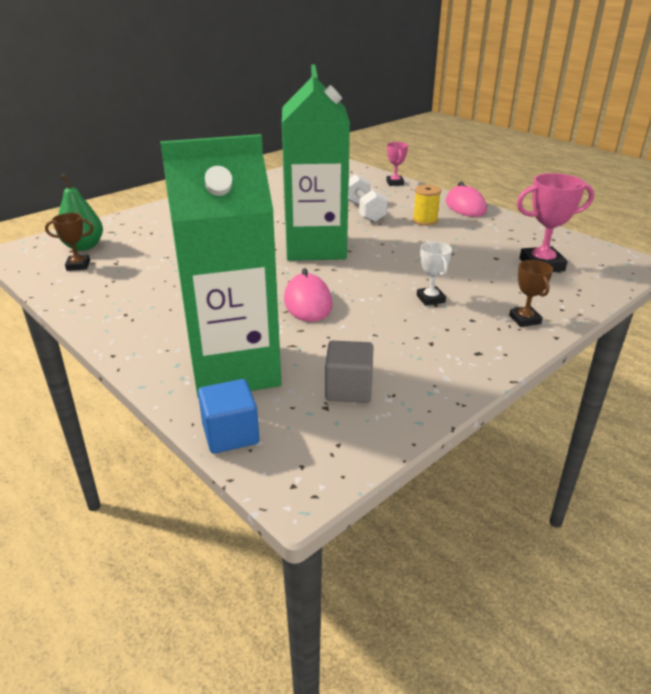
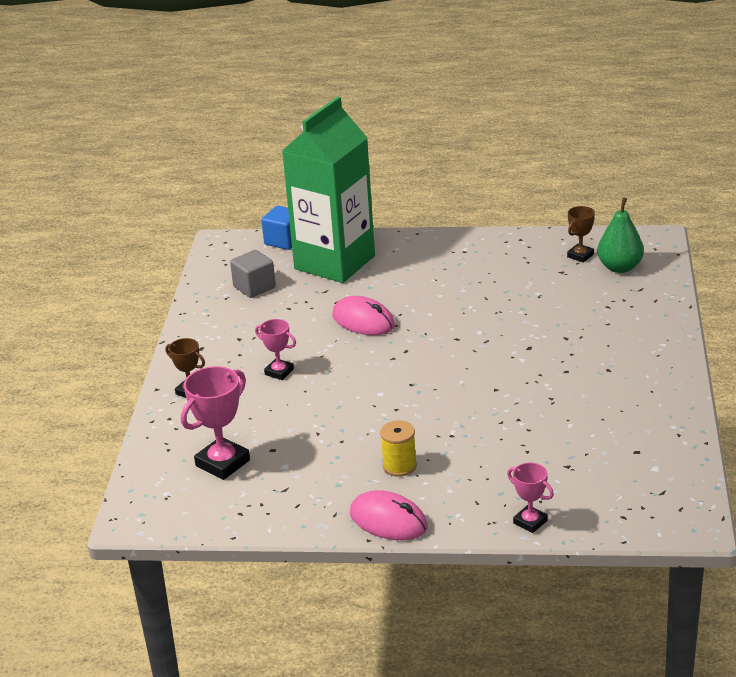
camera: 140 degrees right, 0 degrees up
(315, 247) = (444, 370): green carton -> none
(364, 211) = (480, 444): white dumbbell -> none
(430, 299) = (279, 372): white trophy -> pink trophy

